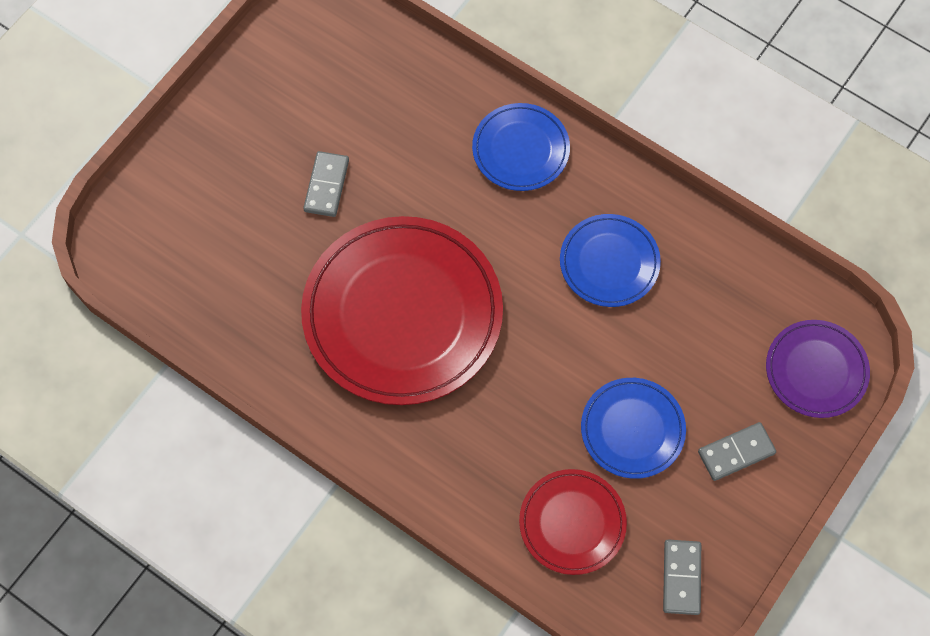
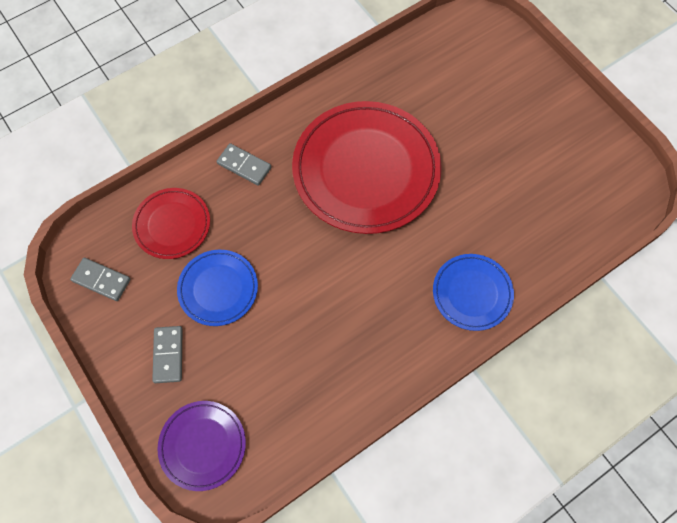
camera: 110 degrees right, 0 degrees up
(326, 185) = (483, 153): grey domino -> grey domino (244, 166)
(609, 262) = (353, 323): blue plate -> none

